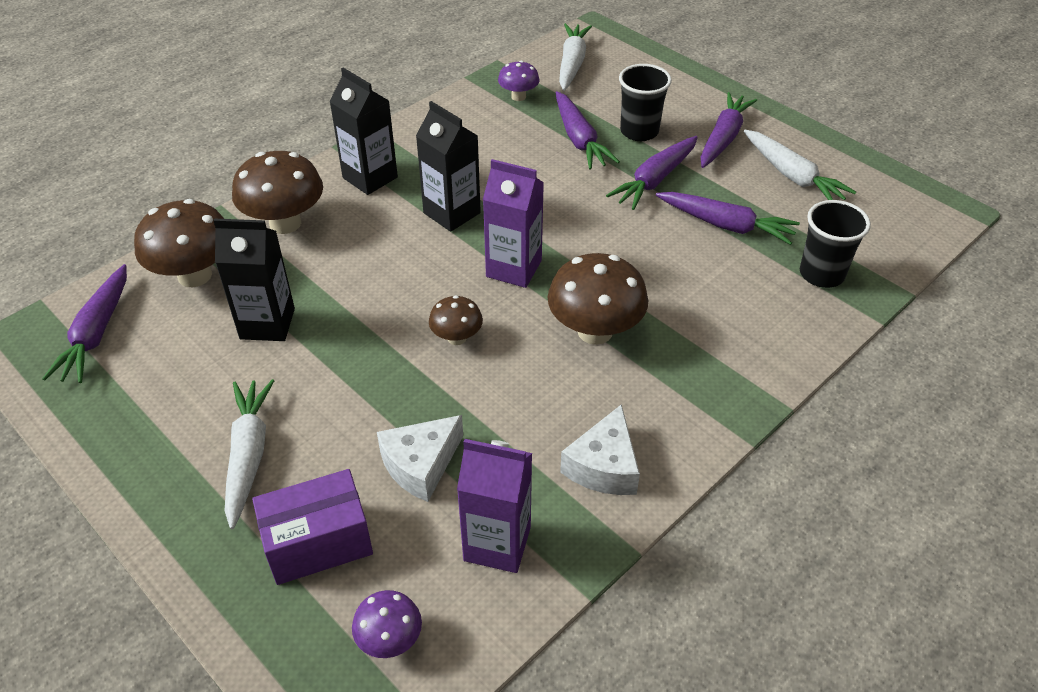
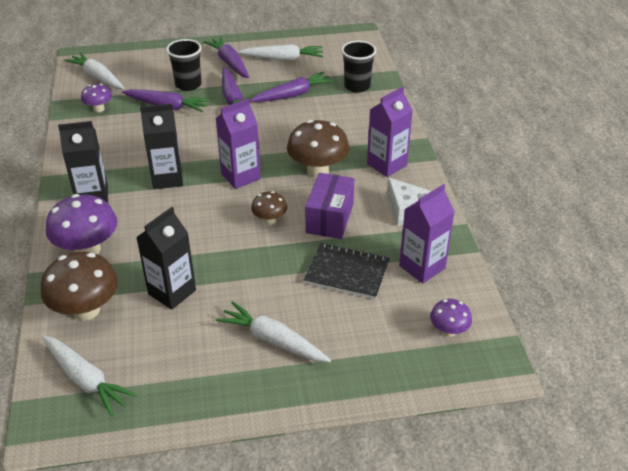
camera: 55 degrees left, 5 degrees down
(97, 333) = (86, 379): purple carrot -> white carrot
(285, 223) = (88, 249): brown mushroom -> purple mushroom
(318, 543) = (364, 334): purple box -> purple box (329, 218)
(421, 465) = (347, 272): white cheese -> black notebook
(680, 394) = (387, 165): none -> purple carton

